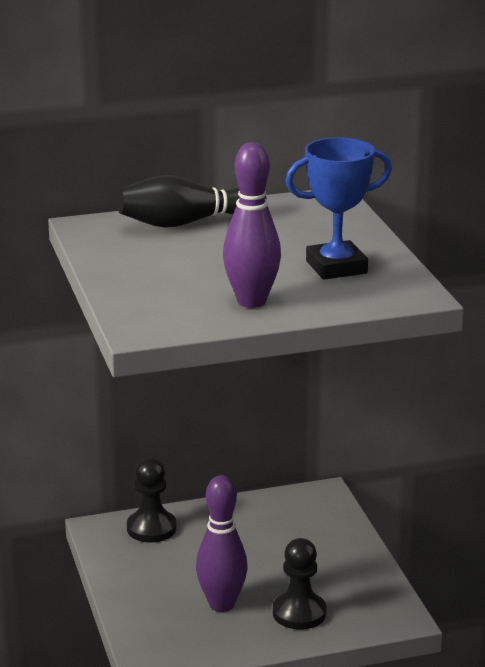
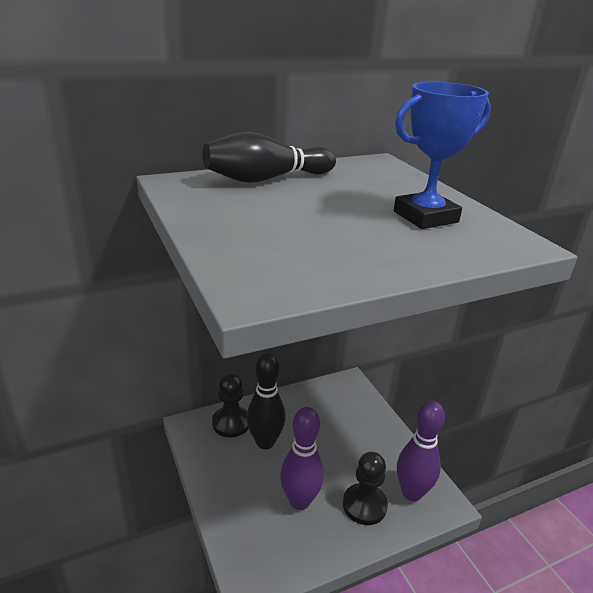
camera: 10 degrees left, 5 degrees up
(191, 549) = (265, 442): none -> black bowling pin
(251, 301) = (364, 254): purple bowling pin -> purple bowling pin (412, 492)

